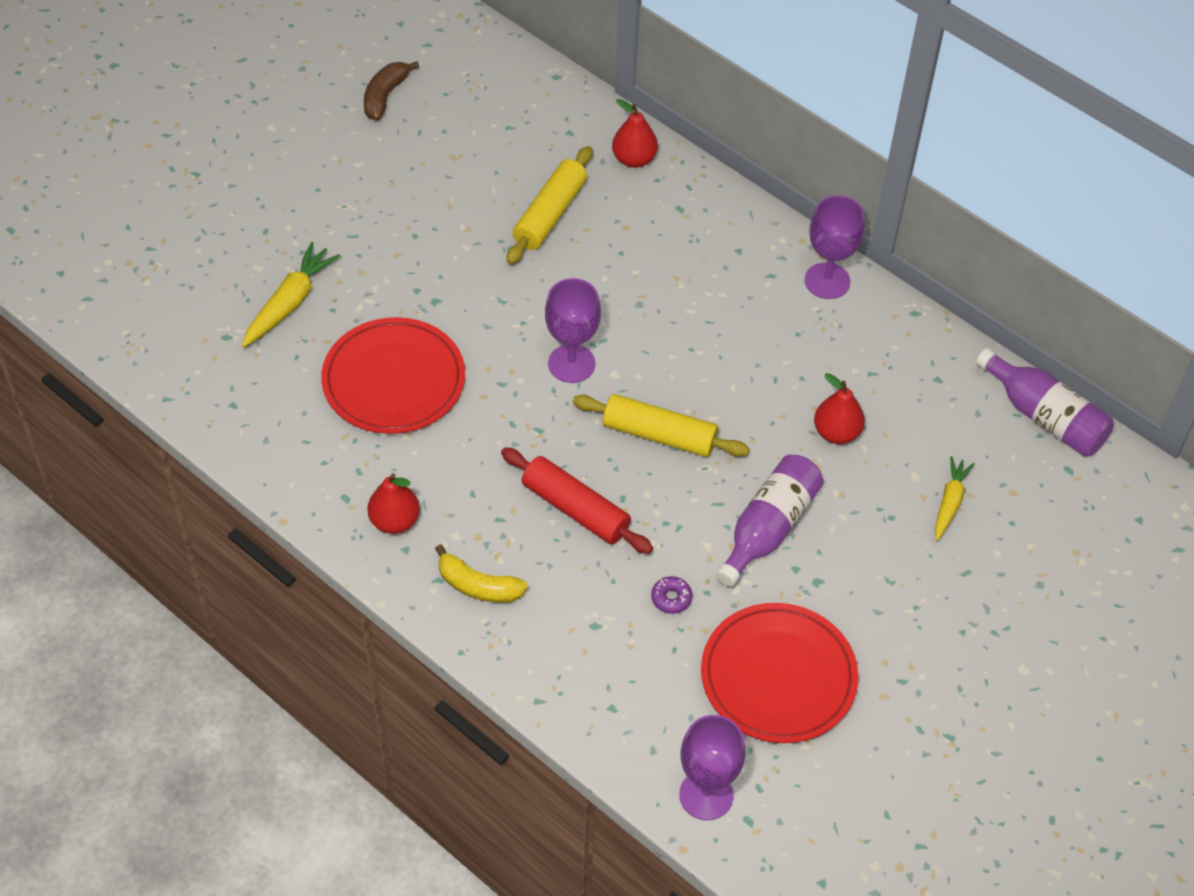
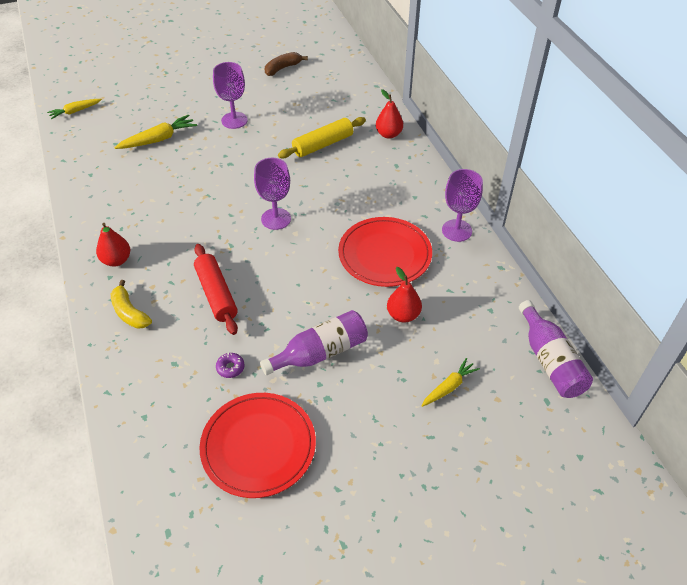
camera: 30 degrees right, 5 degrees down
(106, 306) = (75, 111): none -> yellow carrot
(394, 380) = (177, 192): red plate -> red plate (384, 254)
(659, 435) = (295, 274): yellow rolling pin -> none
(706, 795) = (155, 501): purple goblet -> purple goblet (234, 120)

